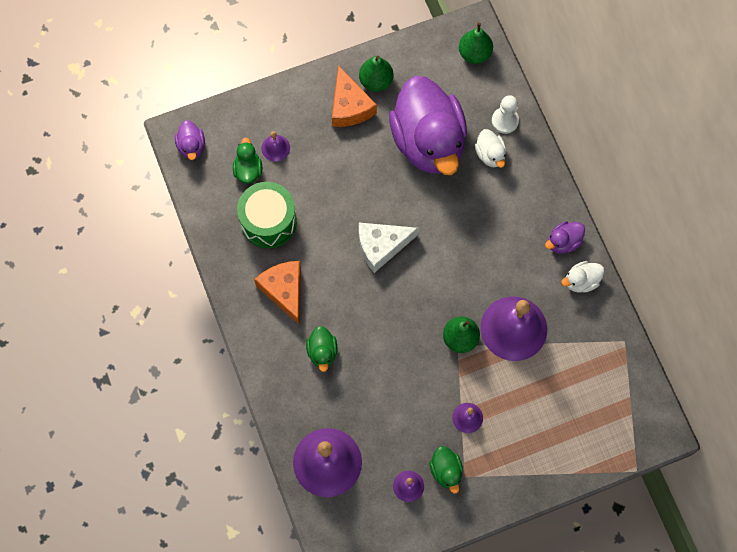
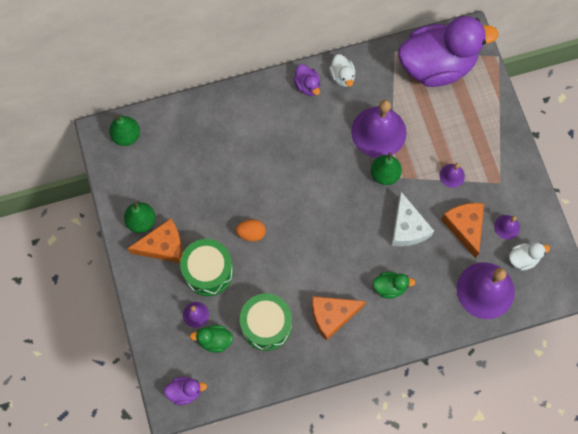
camera: 85 degrees left, 0 degrees up
(324, 155) = (208, 271): none -> green drum
(373, 196) = (251, 233): none -> orange egg
(381, 246) = (298, 230): white cheese -> white cheese (407, 227)
(403, 435) = (465, 227): none -> orange cheese
(428, 141) = (205, 182): purple duck -> purple duck (436, 65)
(446, 471) = (495, 196): green duck -> none
(490, 154) = (223, 133): white duck -> white duck (523, 259)
(505, 121) = (193, 118): white pawn -> none

